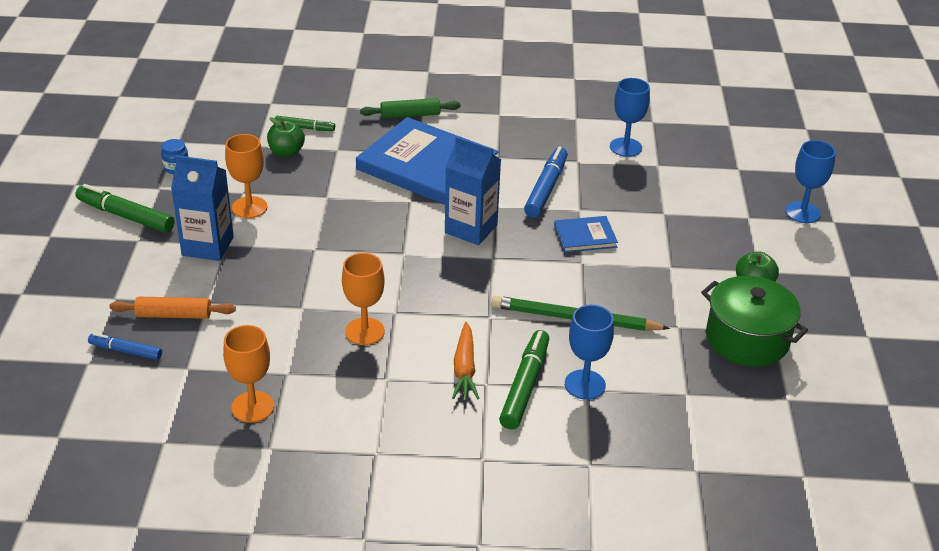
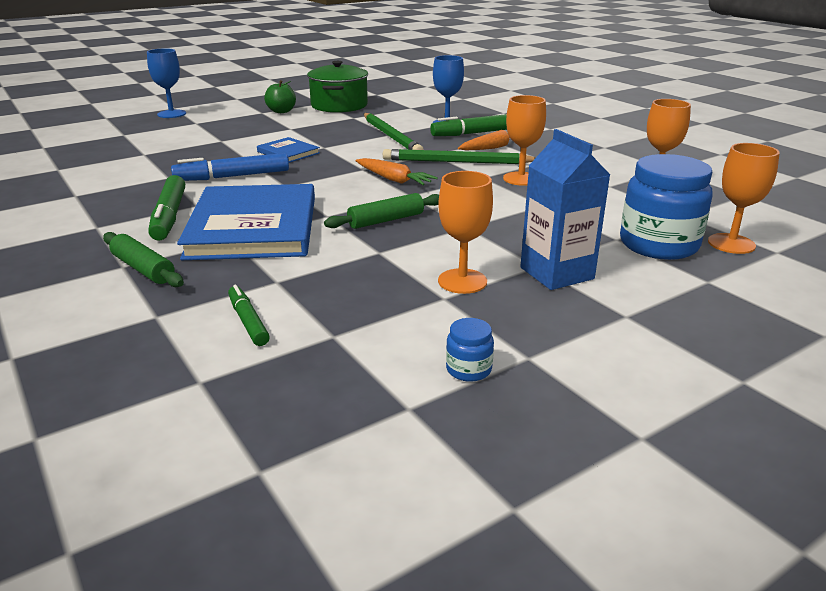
camera: 125 degrees left, 10 degrees down
(125, 216) = (611, 348): green marker -> green marker (169, 216)
(126, 351) = (731, 244): blue marker -> orange goblet
(174, 315) = (658, 245): orange rolling pin -> blue jar
(286, 152) = (324, 308): green apple -> none
(370, 220) = (386, 220): none -> green rolling pin
(446, 261) = (394, 179): none -> orange carrot
(449, 319) = (457, 162): none -> green pencil
(471, 229) = (335, 184): blue carton -> none
(625, 147) = (122, 168): blue goblet -> none

